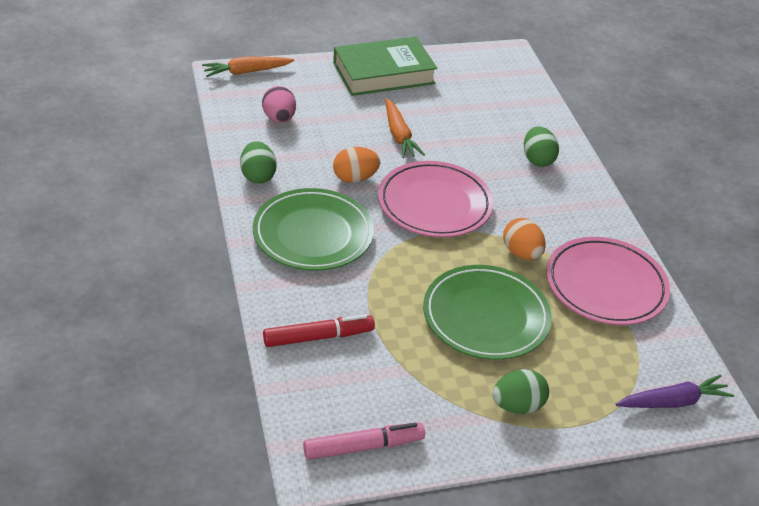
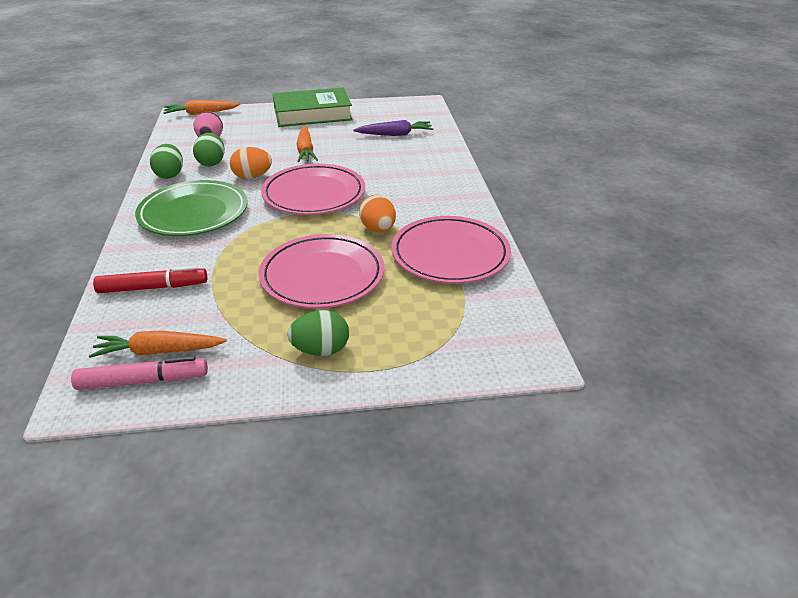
camera: 10 degrees right, 5 degrees down
(362, 413) = (158, 351): none -> orange carrot
(486, 316) = (322, 276): green plate -> pink plate
(537, 160) = (420, 166): green egg -> green egg (211, 163)
(673, 401) = (488, 352): purple carrot -> purple carrot (395, 134)

